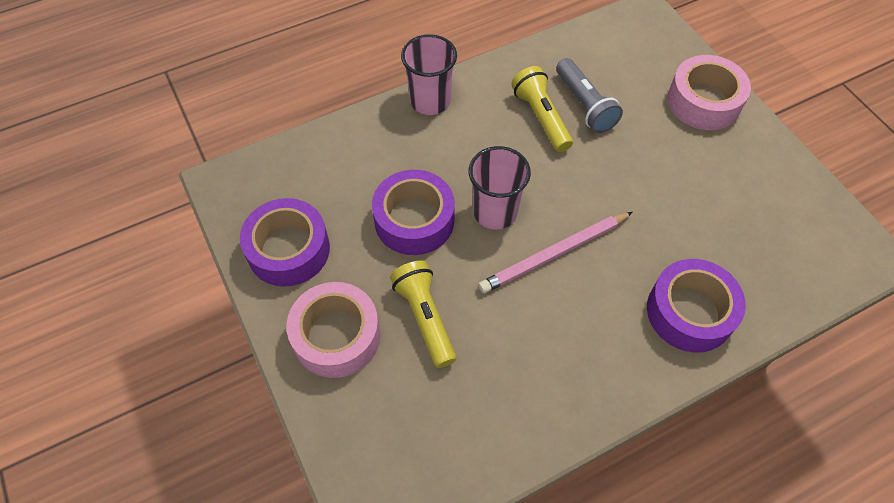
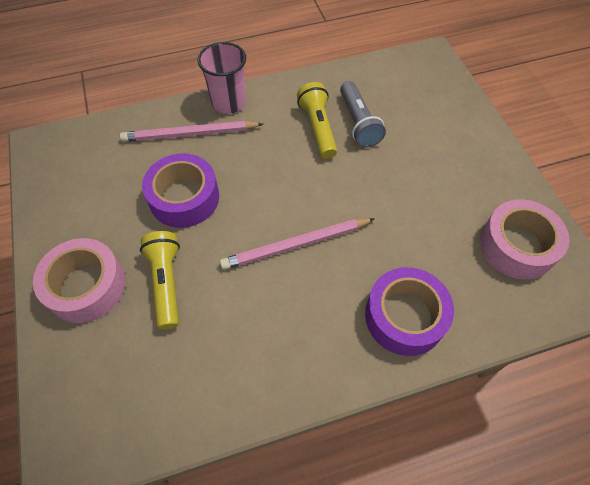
camera: 10 degrees right, 0 degrees up
(288, 250) = (72, 207): purple tape -> none
(397, 145) = (190, 134): none -> pink pencil
(495, 212) = (255, 201): pink cup -> none
(703, 101) = (464, 133): pink tape -> pink tape (517, 246)

